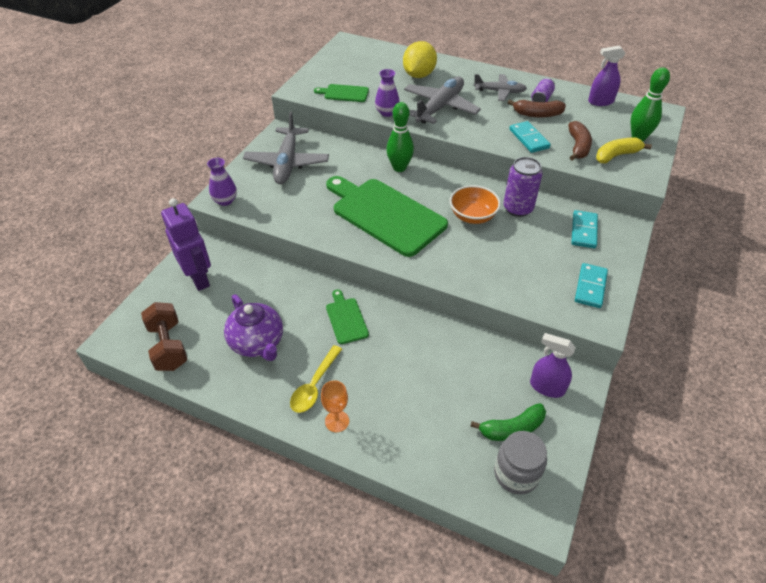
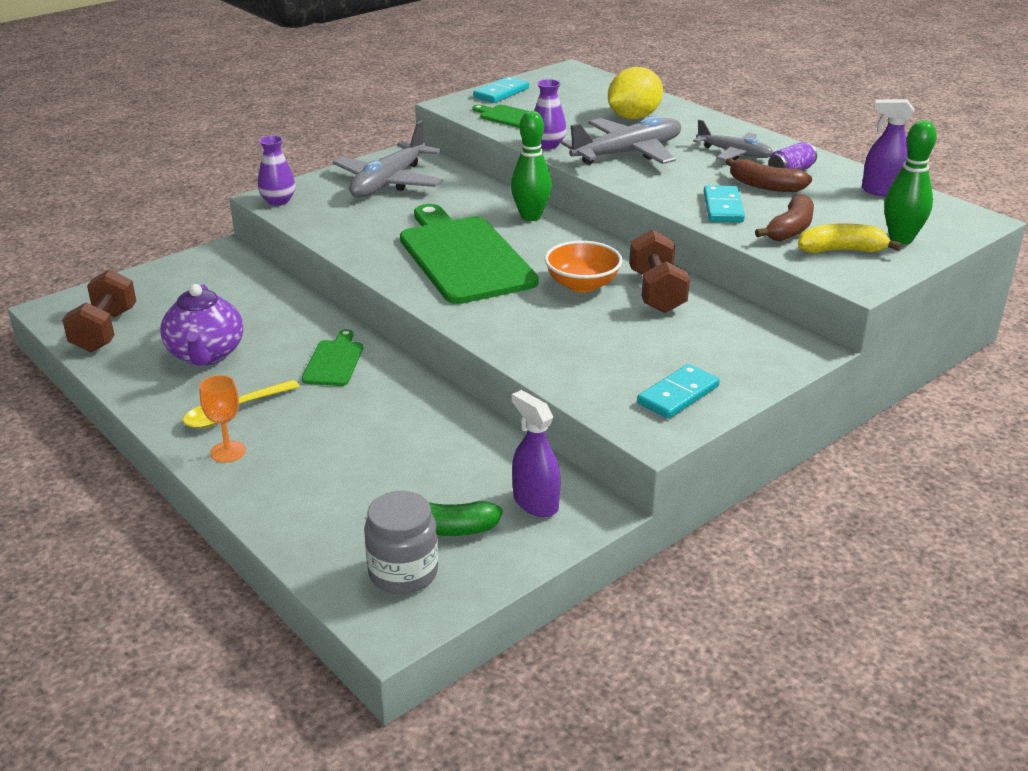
camera: 25 degrees right, 15 degrees down
(199, 278) = (196, 280): purple robot -> none
(518, 208) = (656, 292): purple can -> brown dumbbell
(583, 231) = (732, 336): turquoise domino -> turquoise domino (501, 93)

